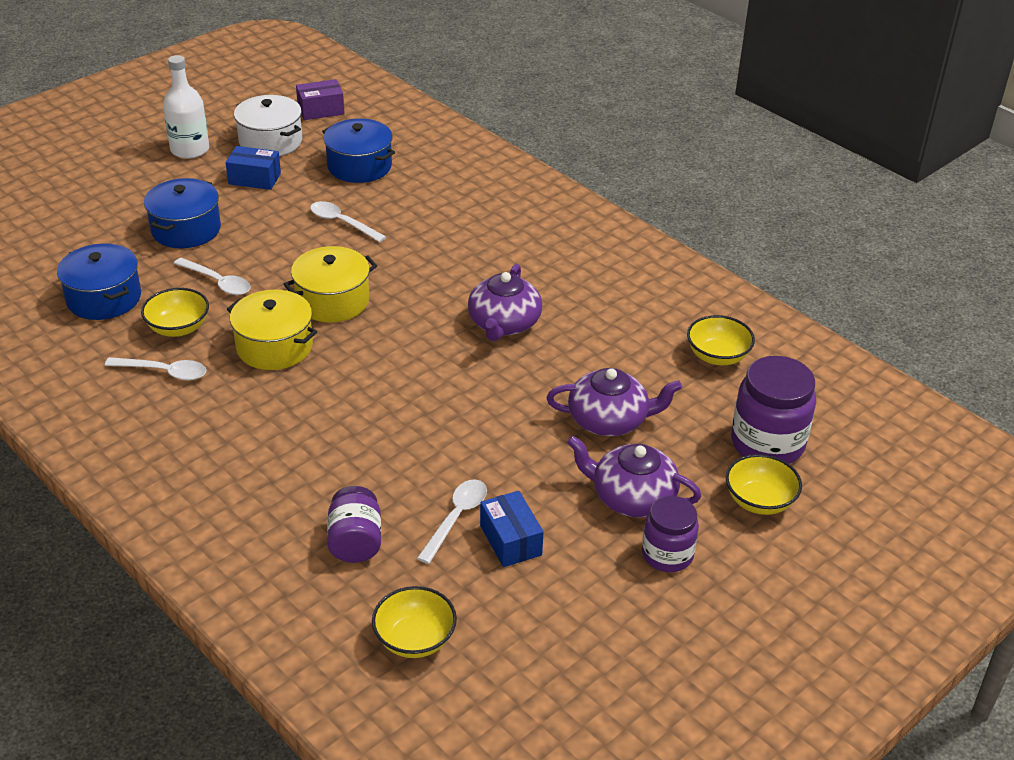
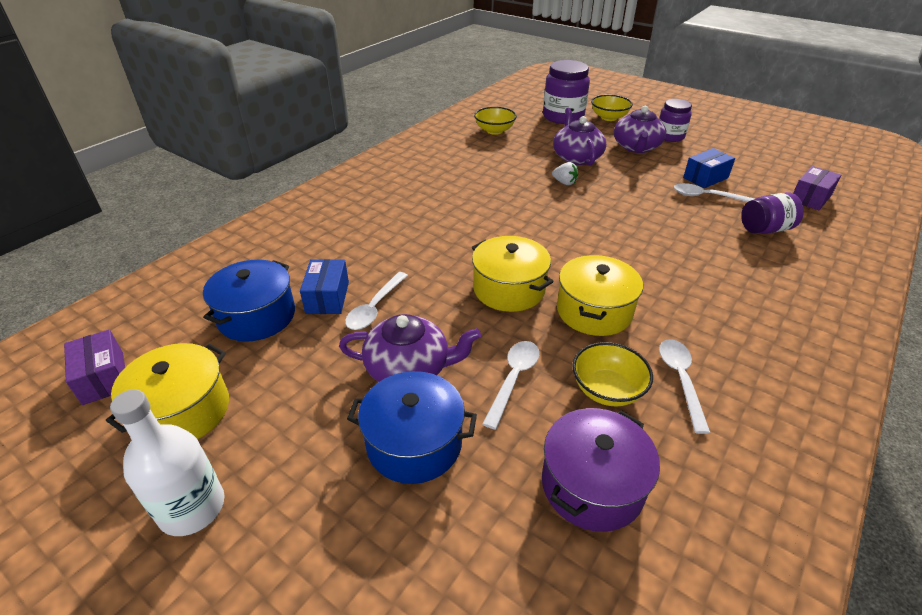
camera: 100 degrees left, 0 degrees up
(104, 298) = (592, 485): blue pot -> purple pot
(254, 179) = (283, 403): blue box -> blue box (327, 297)
(270, 141) = (183, 411): white pot -> yellow pot
(415, 639) = (810, 198): yellow bowl -> purple box
(504, 324) = (499, 201): purple teapot -> purple teapot (409, 368)
(535, 389) = (564, 182): none -> white strawberry

